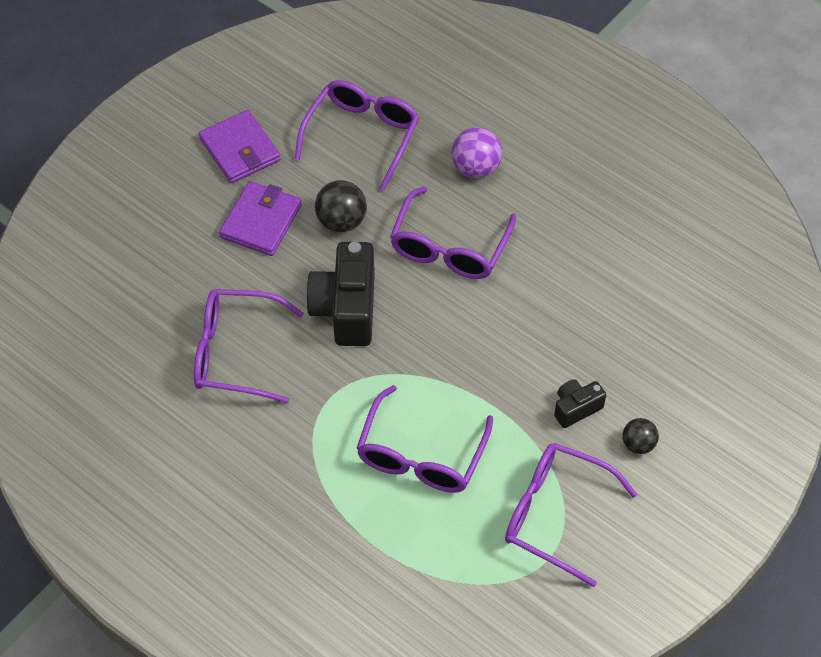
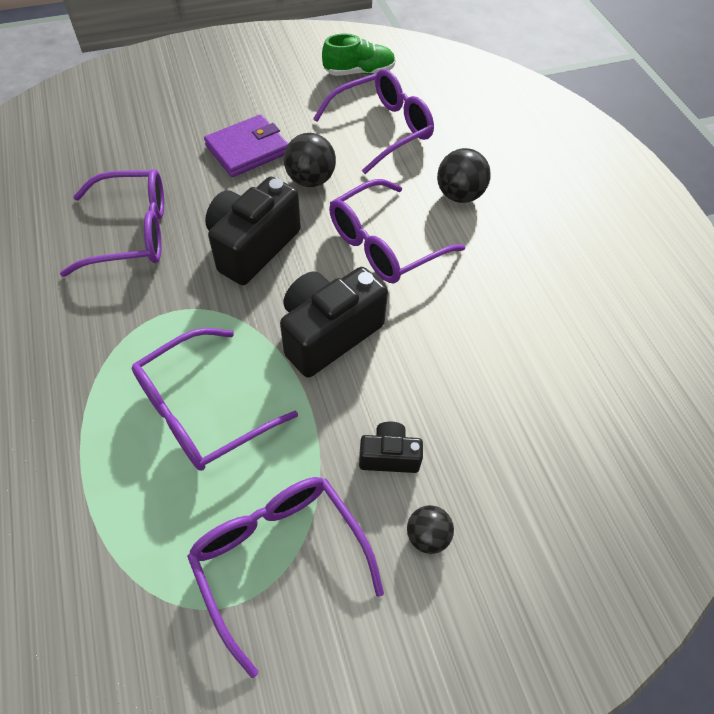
camera: 30 degrees right, 0 degrees up
(235, 353) = (133, 232): purple glasses -> purple glasses turned 135 degrees clockwise
(240, 150) = (278, 96): purple wallet -> none
(292, 84) = (359, 72): none -> green shoe
(465, 346) = (328, 334): none -> black camera
(476, 168) = (459, 195): purple ball -> black ball

